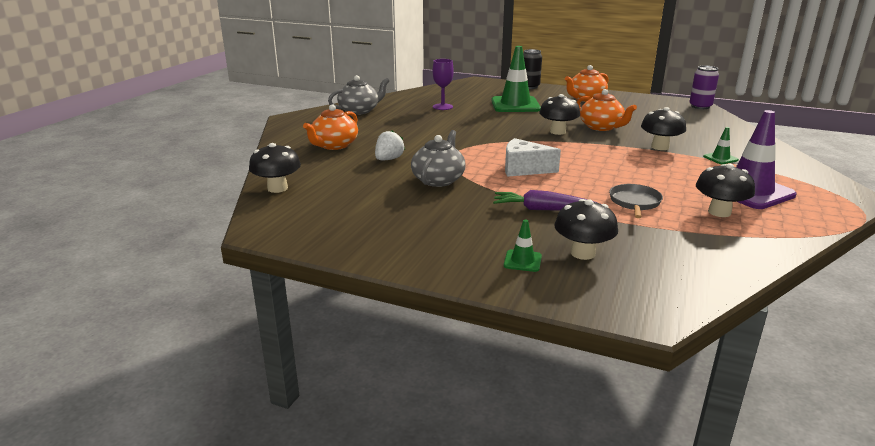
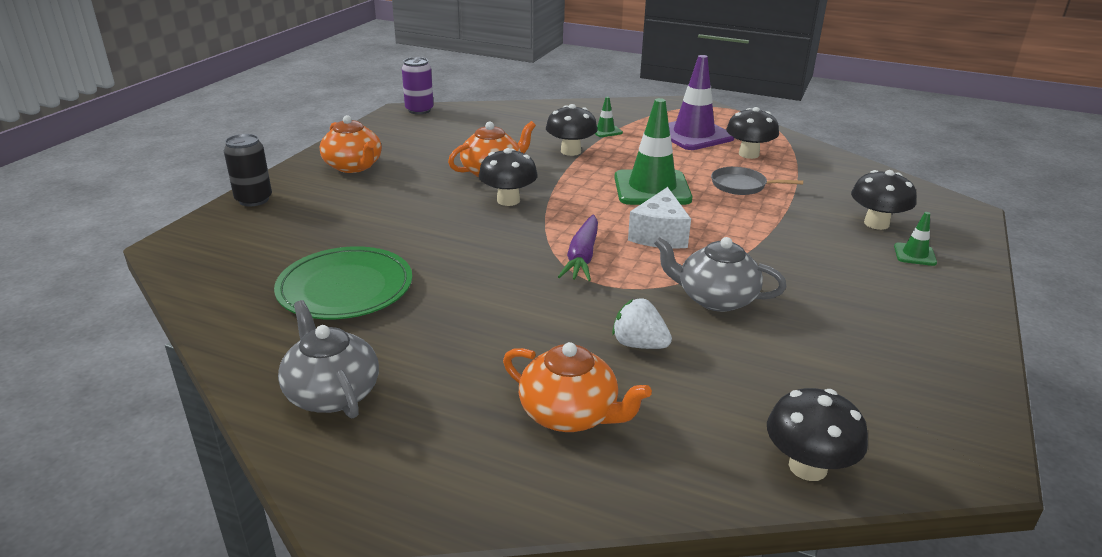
camera: 90 degrees left, 5 degrees up
(442, 107) = (345, 287): purple goblet -> green plate
(515, 105) = (363, 220): green traffic cone -> green traffic cone (652, 188)
(543, 209) = (782, 233): purple carrot -> purple carrot (582, 257)

